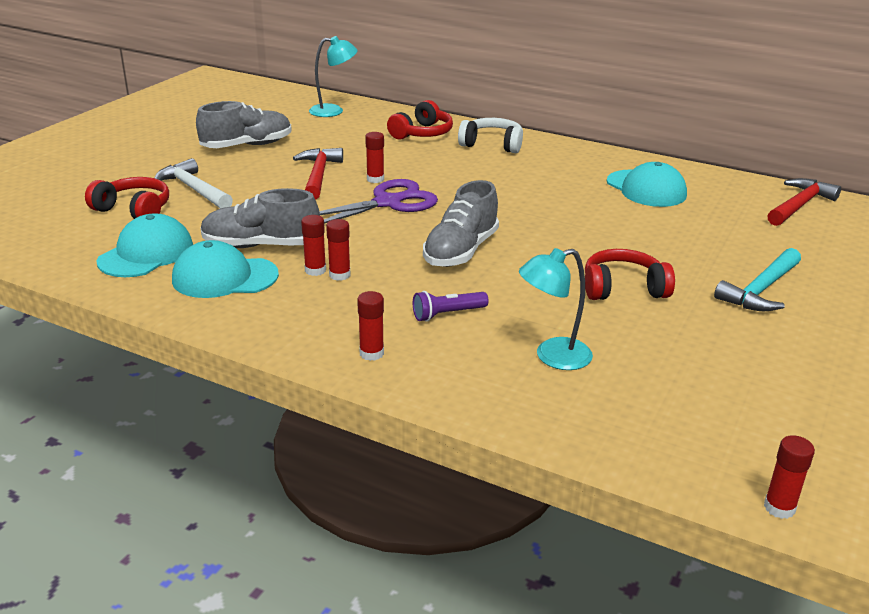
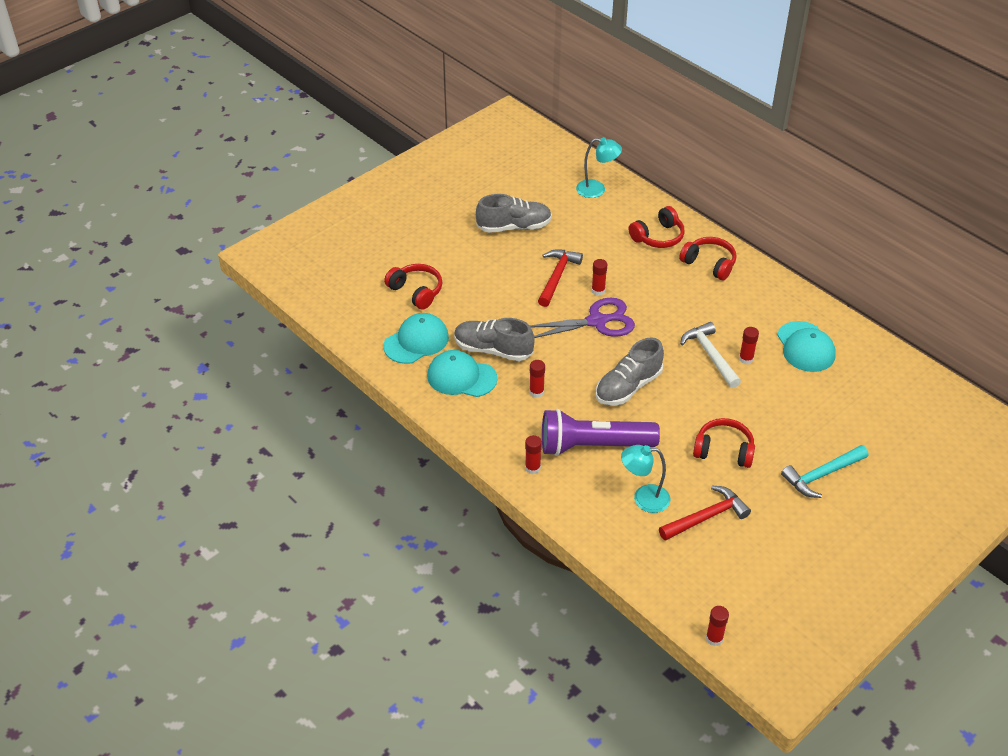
camera: 20 degrees right, 15 degrees up
(194, 189) = (462, 275): white hammer -> white hammer (710, 355)
(315, 270) = (522, 383): red glue stick -> red glue stick (746, 359)
(447, 314) = (593, 446): purple flashlight -> purple flashlight, size x2.30
(492, 145) = (709, 264): white headphones -> red headphones
(799, 205) = (919, 394): red hammer -> red hammer (706, 517)

